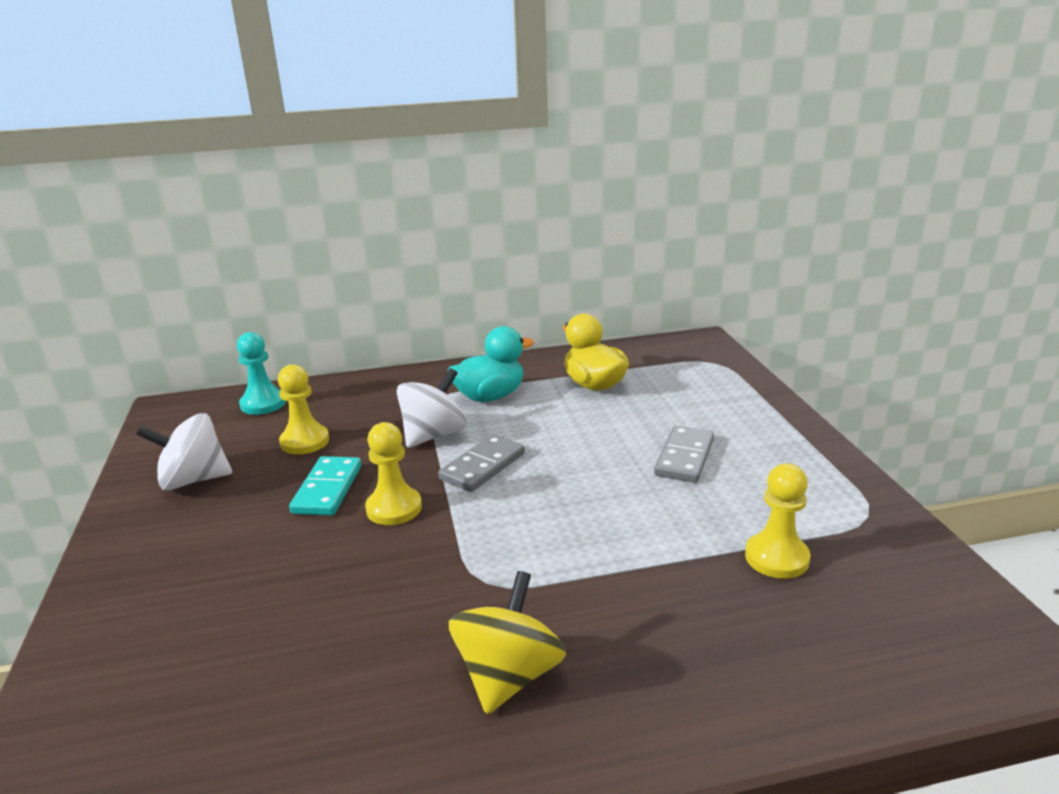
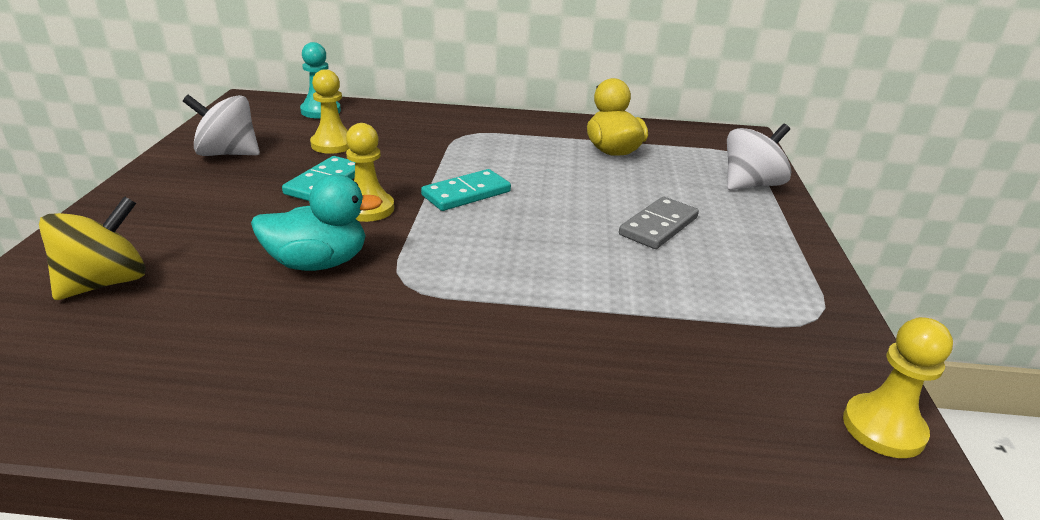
camera: 15 degrees right, 5 degrees up
(433, 435) = (441, 161): white spinning top -> white spinning top (750, 185)
(482, 466) = (466, 193): grey domino -> turquoise domino
(490, 396) = (511, 142): turquoise duck -> turquoise duck (318, 263)
(508, 676) = (370, 362): yellow spinning top -> yellow spinning top (105, 283)
(776, 558) = (693, 331): yellow pawn -> yellow pawn (883, 428)

